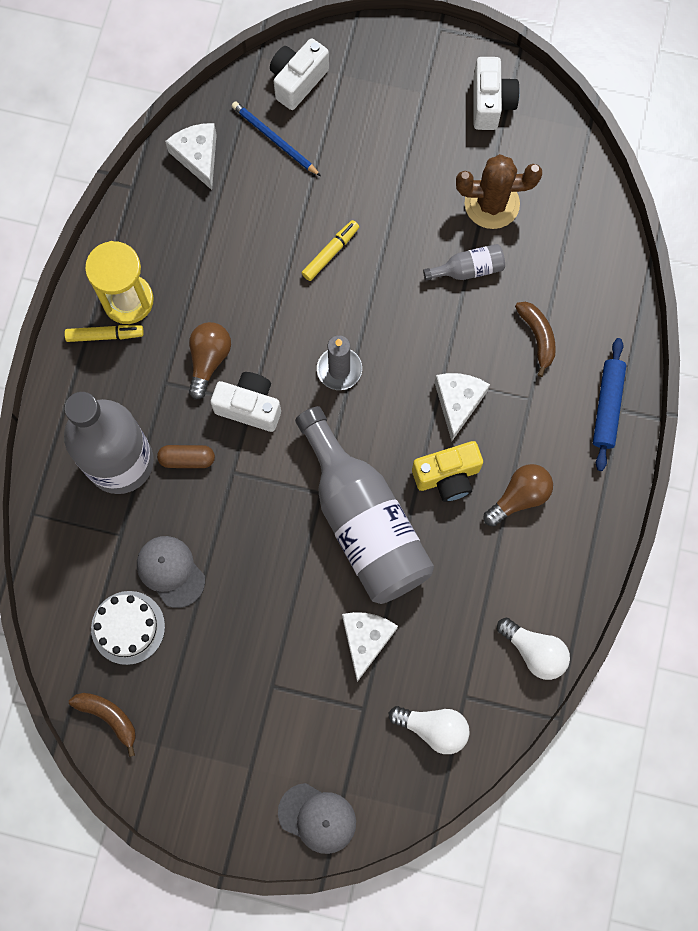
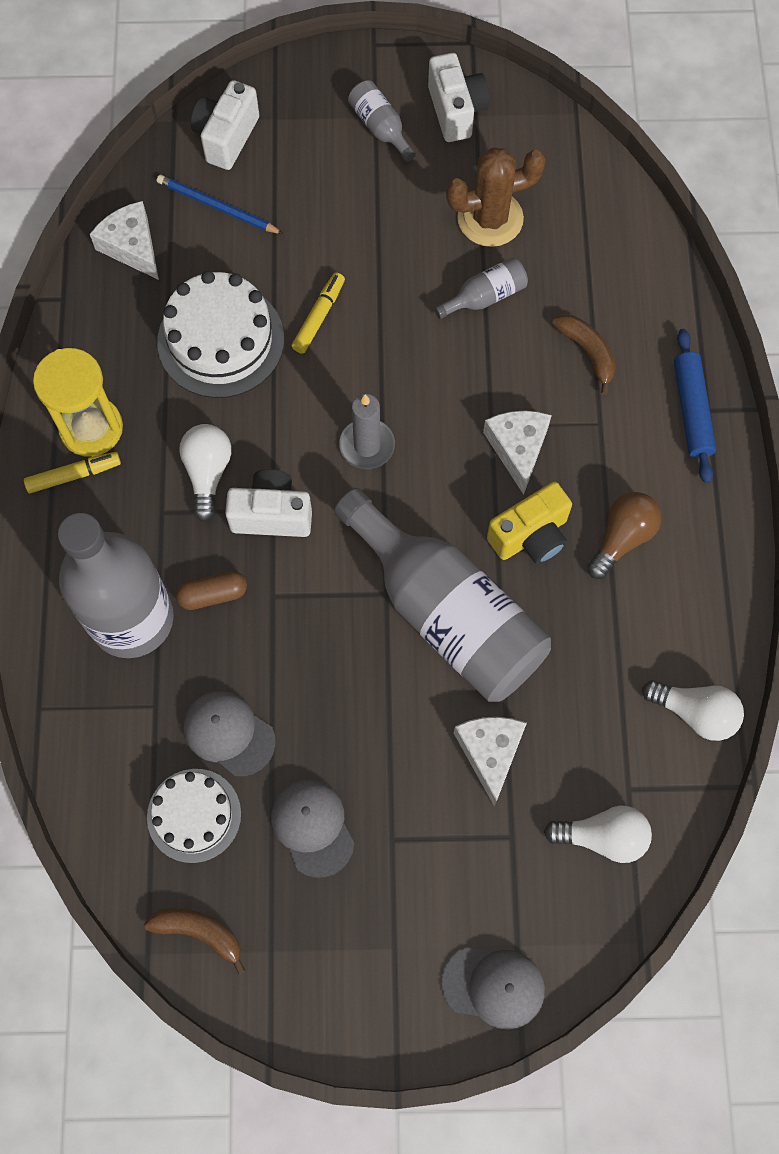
camera: 15 degrees left, 5 degrees down
(209, 360) = (208, 473): brown light bulb -> white light bulb
(214, 660) = (312, 827): none -> grey cap
(247, 253) = (221, 340): none -> white cake
(424, 103) = (380, 127): none -> grey bottle

